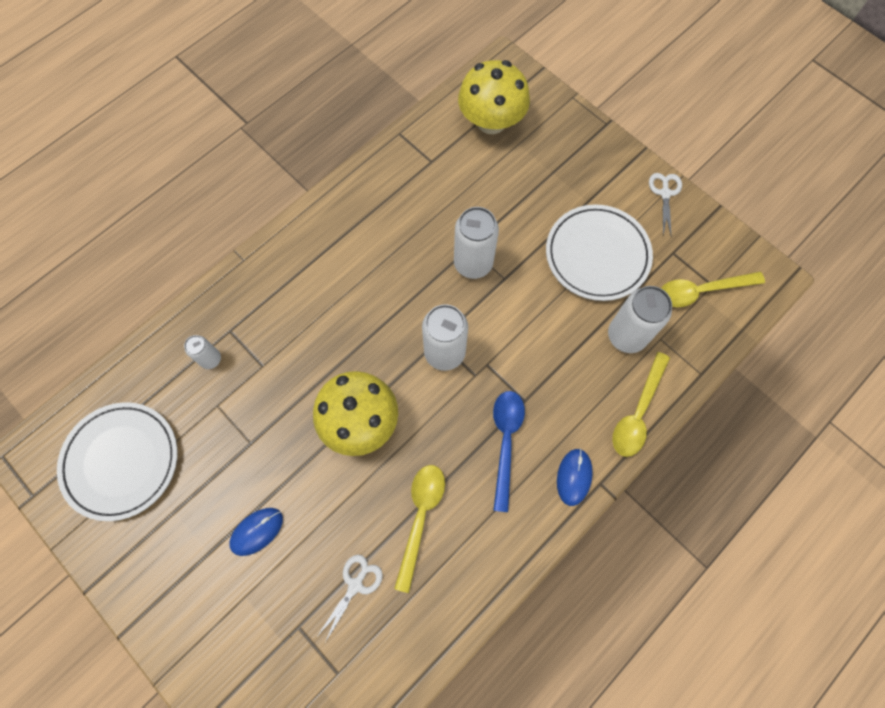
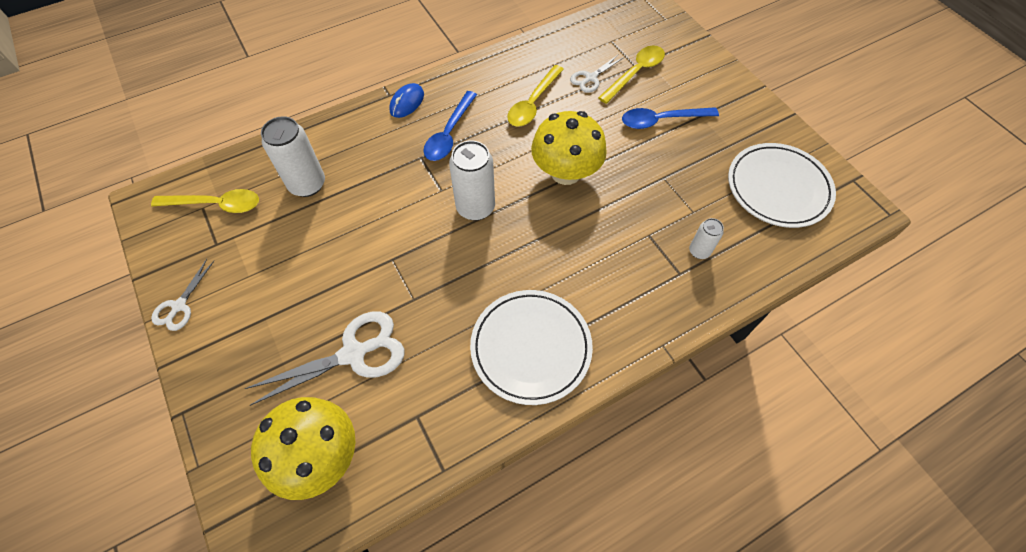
camera: 165 degrees left, 10 degrees down
(257, 531) = (661, 120): blue mouse -> blue spoon
(473, 263) = (417, 281): white can -> none
(500, 192) = (353, 354): none -> white scissors
(597, 255) = (289, 260): white plate -> white plate (531, 348)
(637, 412) = (333, 130): yellow spoon -> yellow spoon (635, 73)

